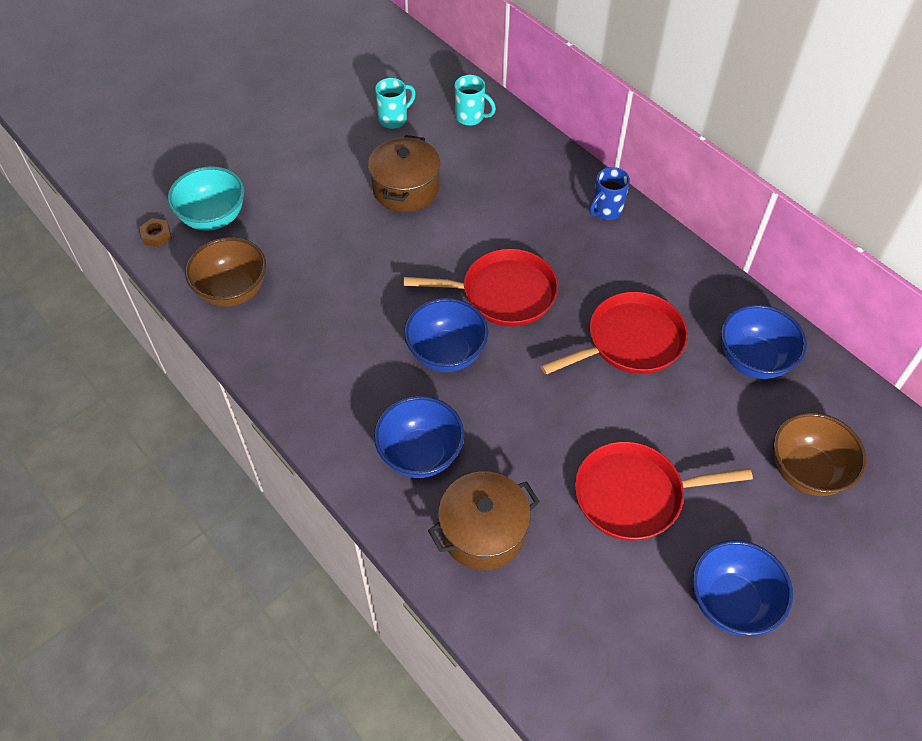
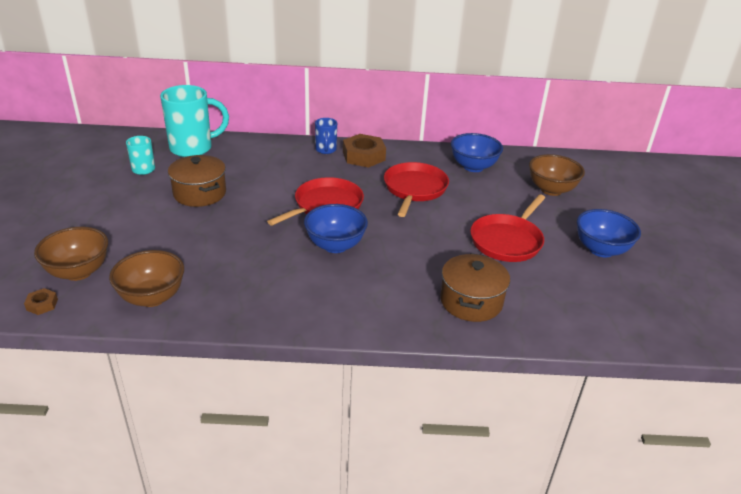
camera: 50 degrees left, 20 degrees down
(213, 218) = (78, 272): turquoise bowl -> brown bowl
(420, 454) = (390, 294): blue bowl -> none
(471, 117) = (193, 148): turquoise mug -> turquoise mug, size x1.93
(638, 249) = (363, 156): none -> brown nut

